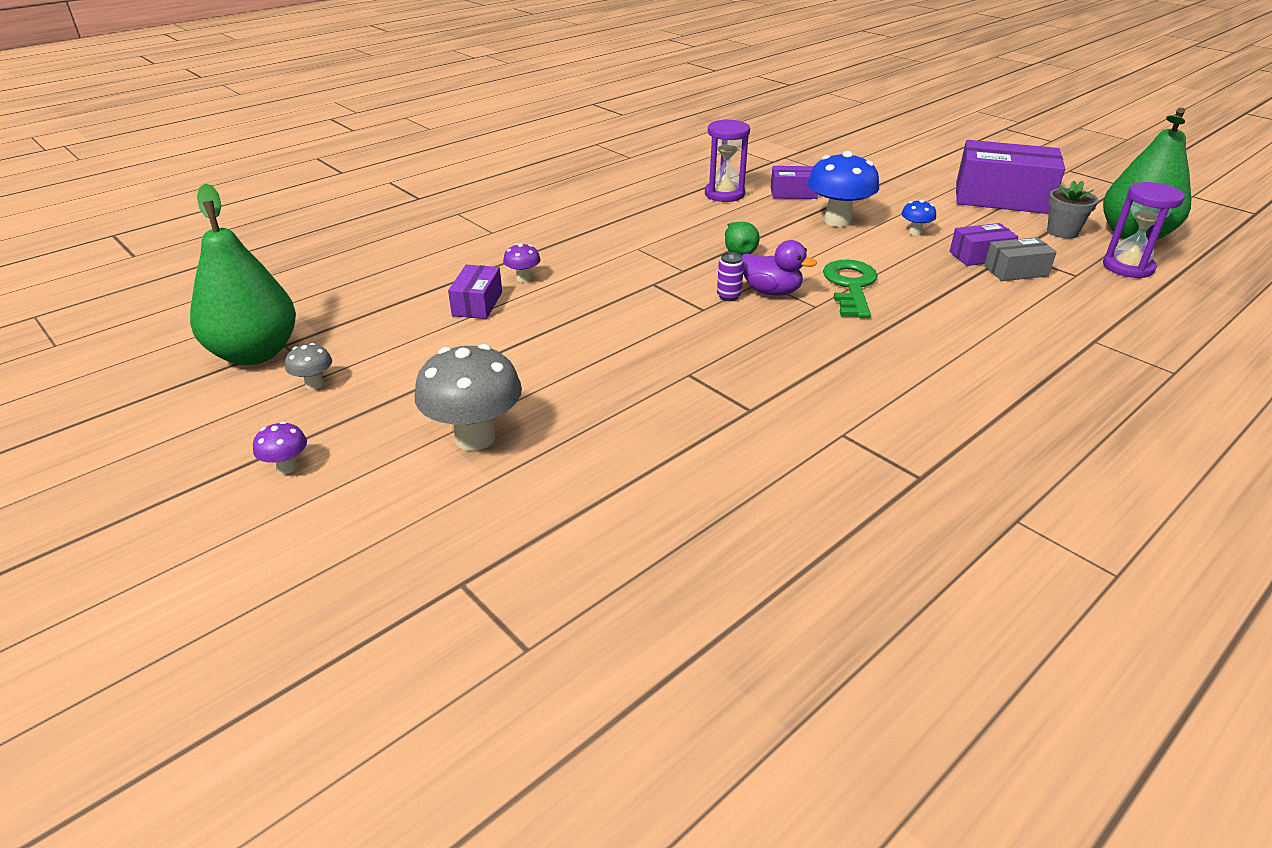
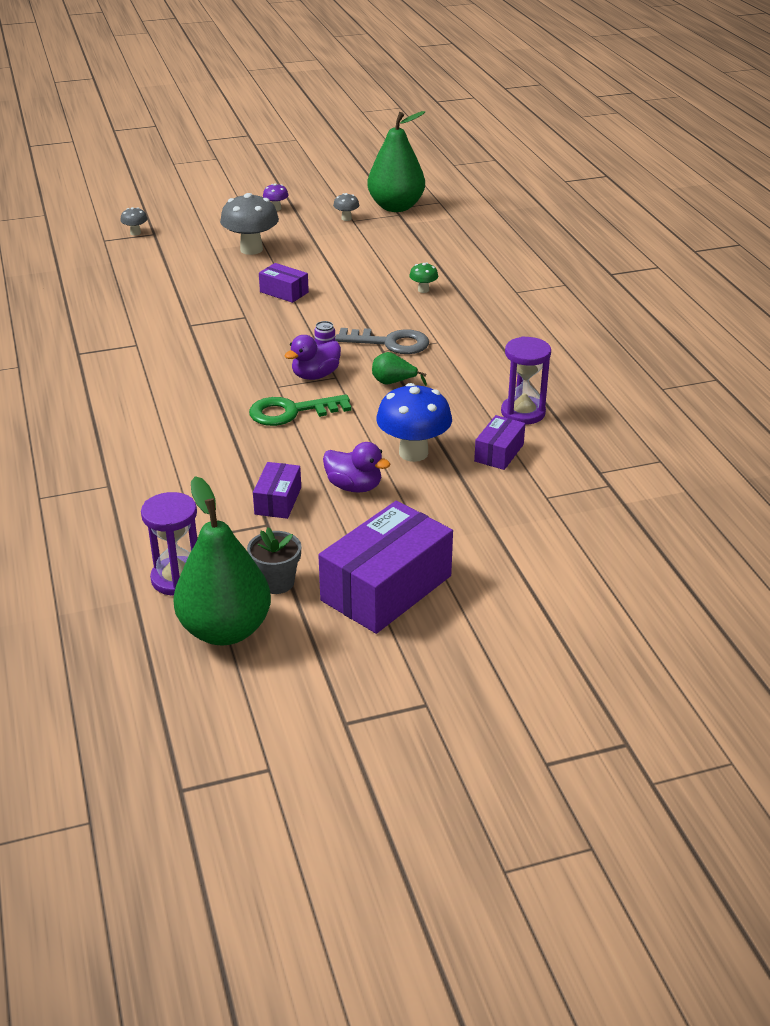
camera: 115 degrees right, 0 degrees up
(470, 613) = (135, 233): none -> grey mushroom
(477, 304) = (399, 270): purple box -> purple box (284, 292)
(523, 278) = (423, 290): purple mushroom -> green mushroom
(663, 270) = (390, 343): none -> grey key
(850, 286) = (291, 412): green key -> green key turned 135 degrees clockwise
(915, 232) = (354, 487): blue mushroom -> purple duck
(1016, 271) = (235, 506): grey box -> none

